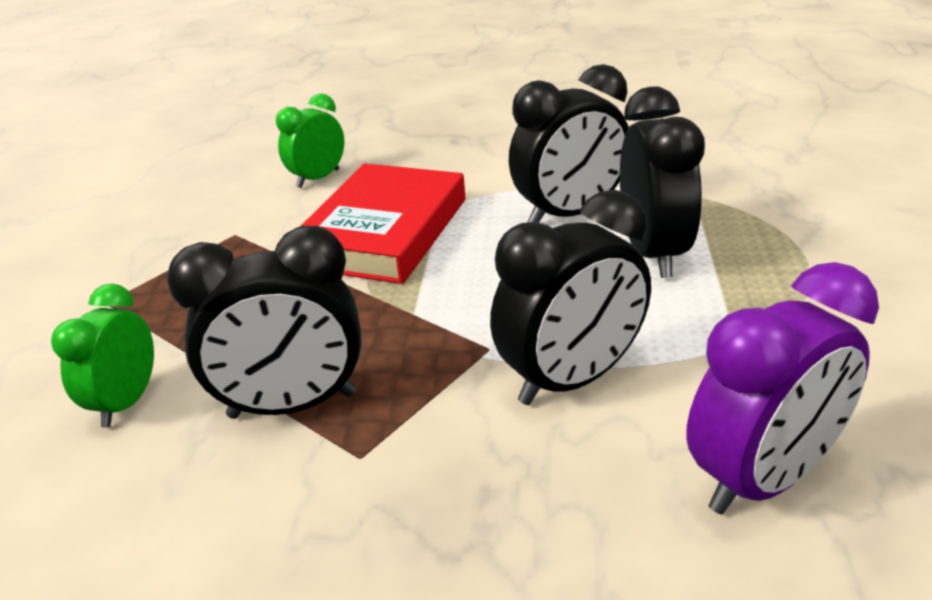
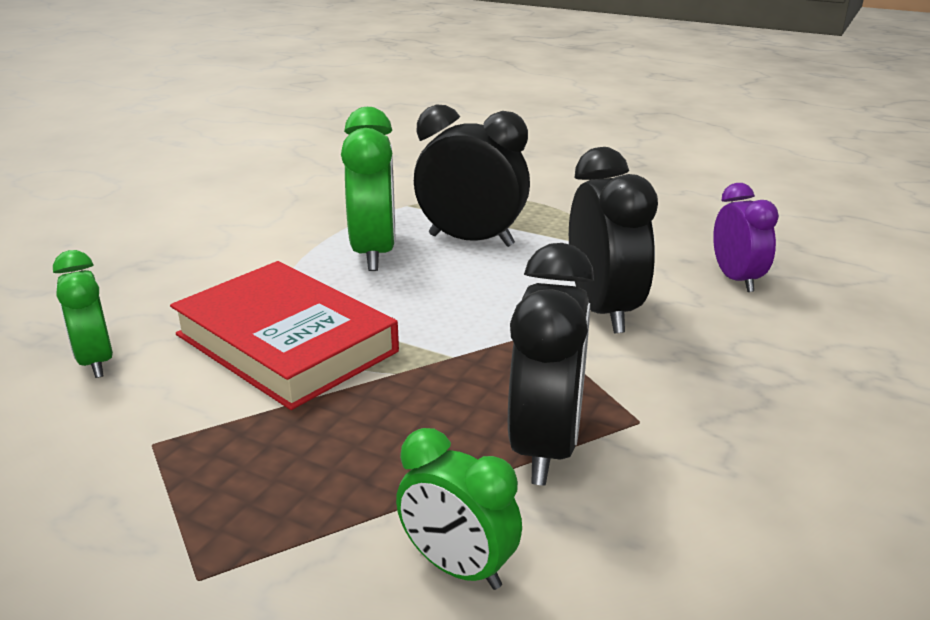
camera: 70 degrees left, 5 degrees down
(570, 214) = (374, 253): black clock -> green clock
(763, 478) = (736, 279): purple clock -> purple clock, size x0.64

